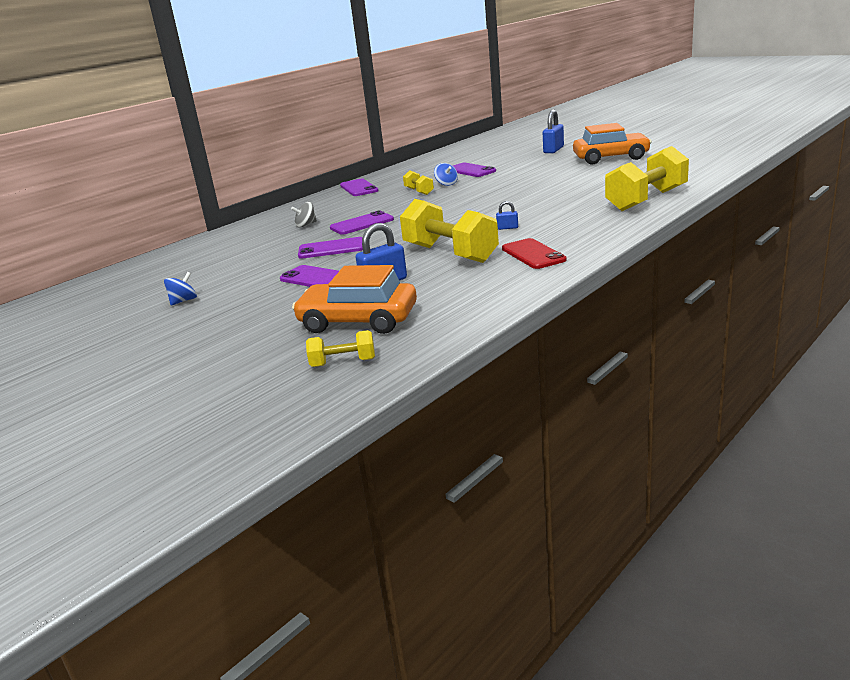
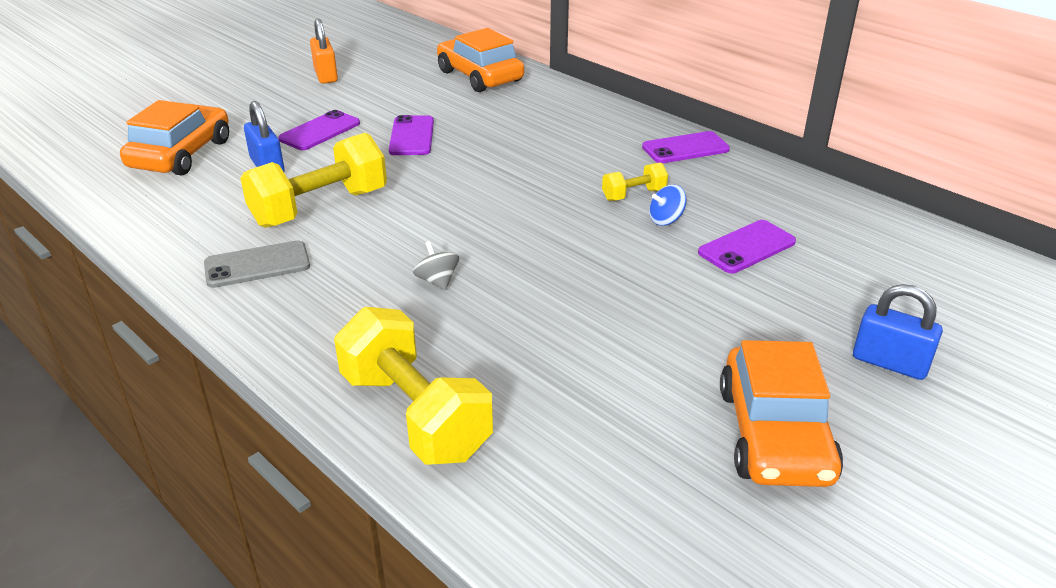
camera: 90 degrees right, 10 degrees up
(183, 301) = (326, 75): blue spinning top -> orange padlock
(217, 247) = (480, 76): none -> orange car
(306, 225) = (523, 118): grey spinning top -> grey spinning top (437, 281)
(343, 363) = (100, 149): yellow dumbbell -> none
(362, 224) = (497, 152): purple phone -> none
(507, 228) = (384, 256): blue padlock -> none
(533, 254) = (257, 265): red phone -> grey phone

